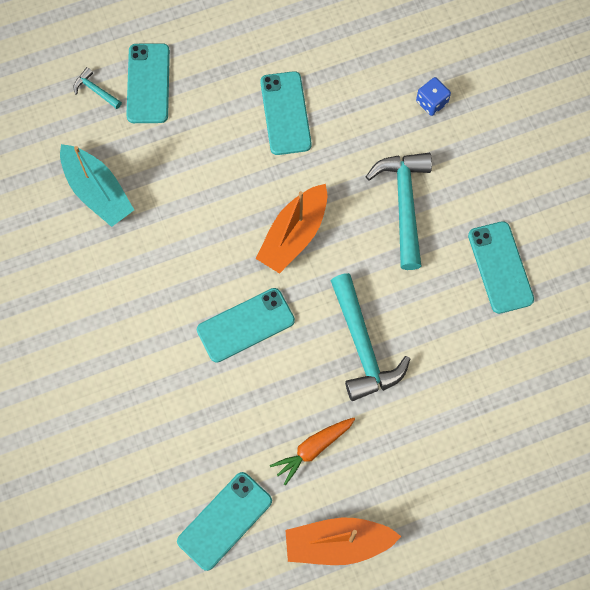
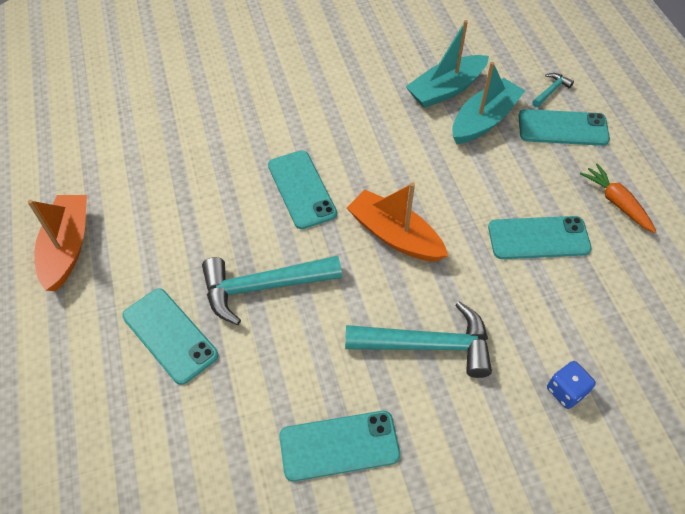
camera: 95 degrees right, 15 degrees down
(141, 155) = (484, 120): none -> turquoise boat
(225, 521) = (118, 163): turquoise phone -> turquoise phone (170, 335)
(313, 449) = (165, 234): orange carrot -> orange carrot (616, 202)

